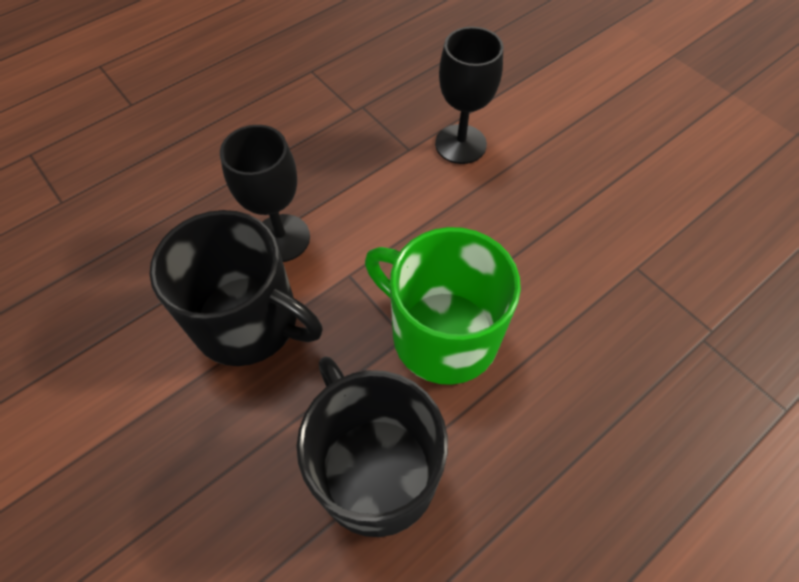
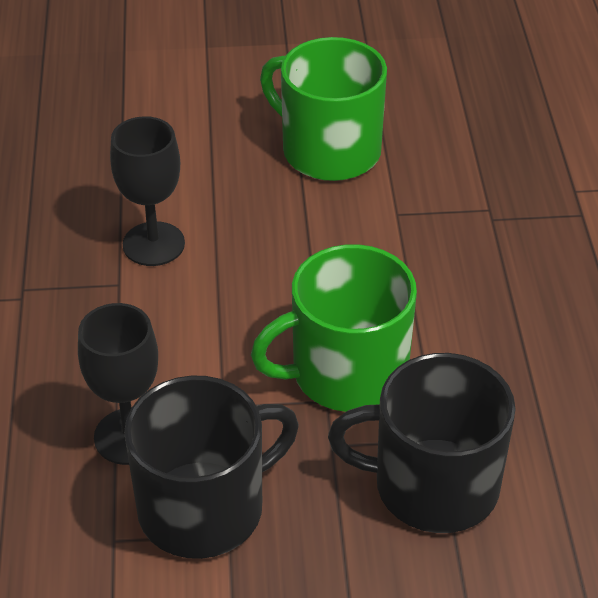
camera: 55 degrees left, 15 degrees down
(654, 184) = (328, 150): none -> green mug

